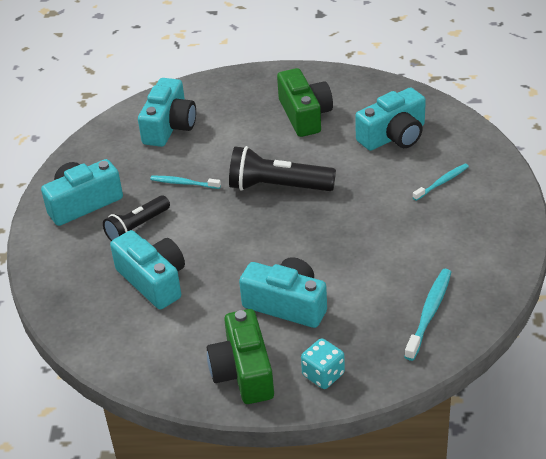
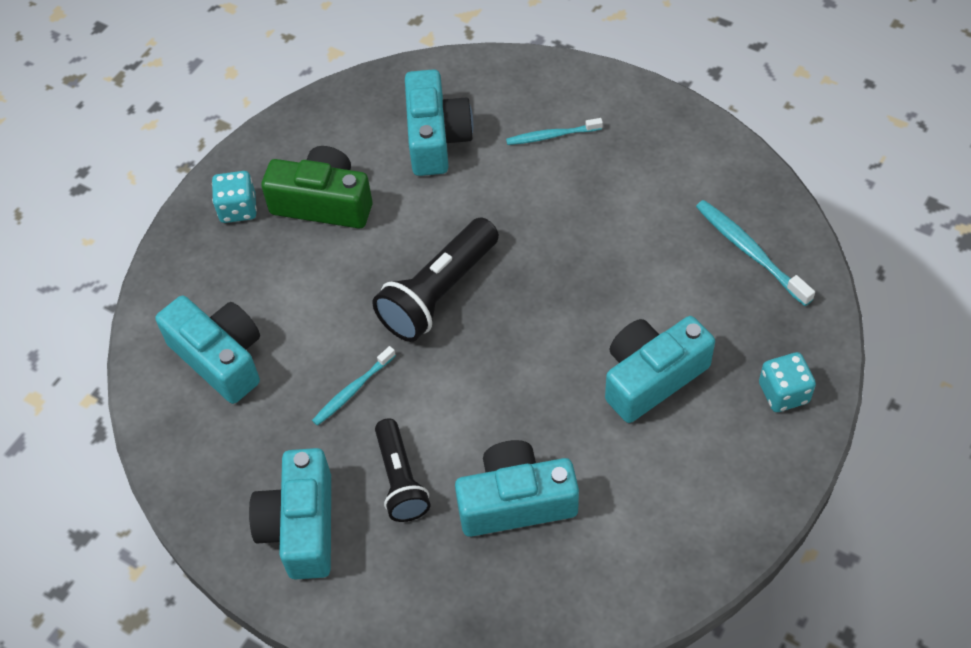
camera: 60 degrees left, 15 degrees up
(243, 372) = (733, 470): green camera -> none
(273, 87) = (238, 209): none -> turquoise dice
(442, 182) = (551, 136): turquoise toothbrush -> turquoise toothbrush turned 90 degrees counterclockwise

